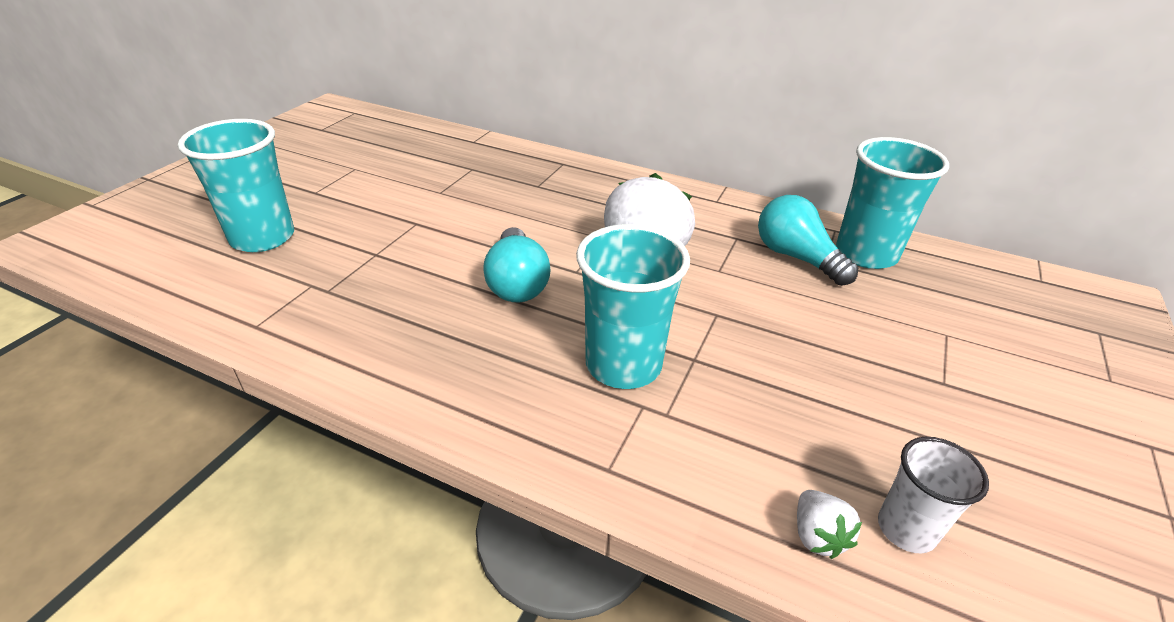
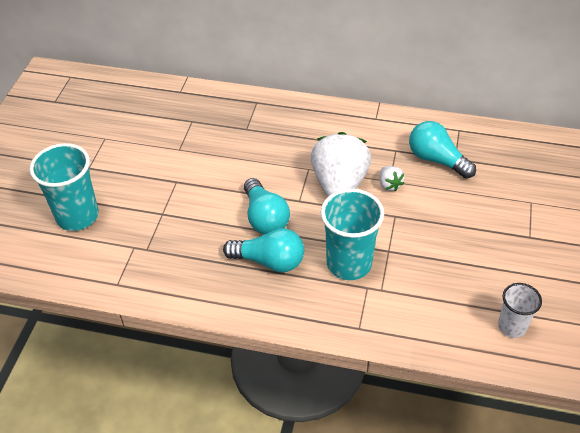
camera: 10 degrees left, 10 degrees up
(498, 338) = (269, 261): none -> turquoise light bulb
(817, 536) = (470, 339): white strawberry -> white strawberry (389, 185)
(866, 254) = (480, 147): turquoise cup -> none

